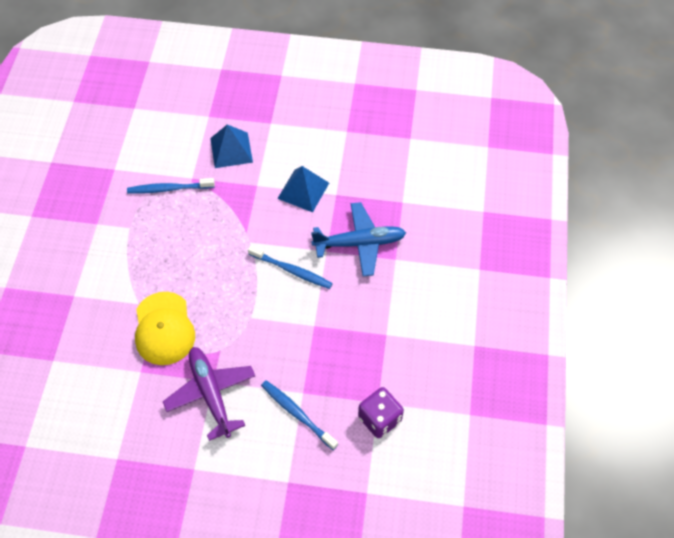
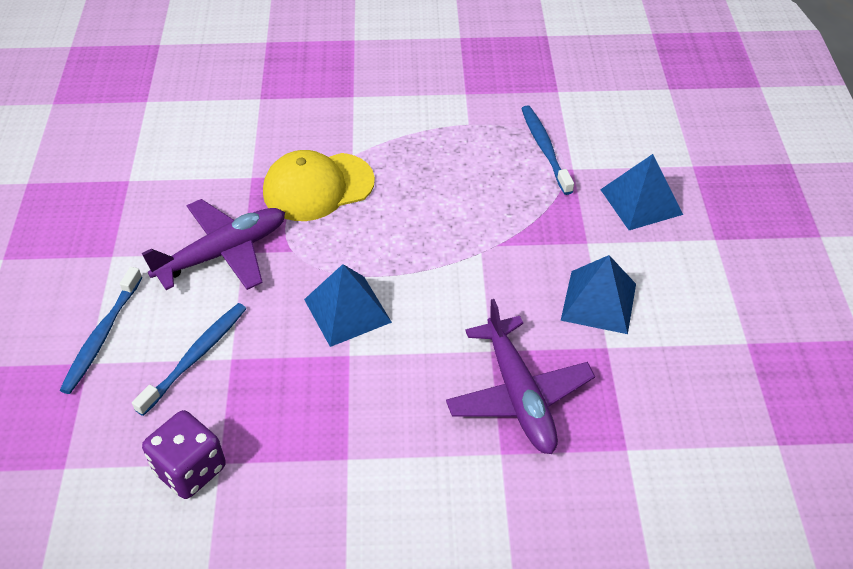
camera: 80 degrees right, 10 degrees down
(279, 322) = (347, 310): none -> blue pyramid
(292, 271) = (442, 311): blue toothbrush -> blue toothbrush (101, 337)
(359, 243) = (518, 395): blue plane -> purple plane

